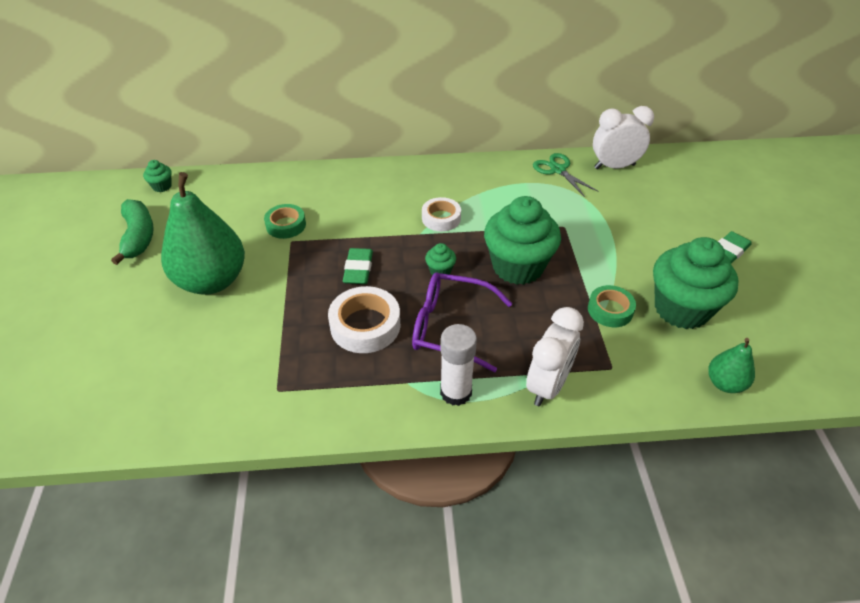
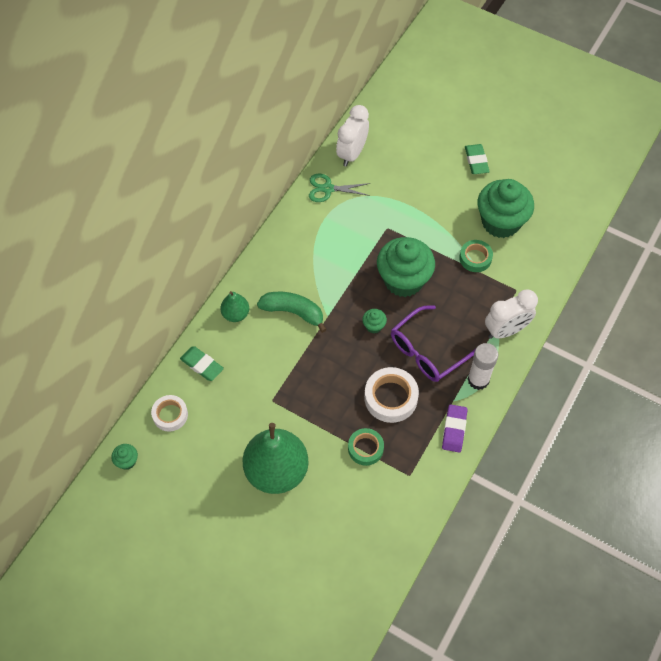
camera: 55 degrees left, 15 degrees up
(138, 237) = (184, 502): green banana -> green banana (293, 312)
(286, 225) = (250, 395): green tape -> green tape (365, 448)
(358, 269) = (335, 373): green eraser -> green eraser (202, 365)
(369, 402) = (454, 429): none -> purple eraser
(441, 218) = (322, 293): white tape -> white tape (170, 415)
(548, 385) = (506, 330): white clock -> white clock turned 90 degrees clockwise
(725, 383) = (563, 246): green pear -> green pear (235, 314)

